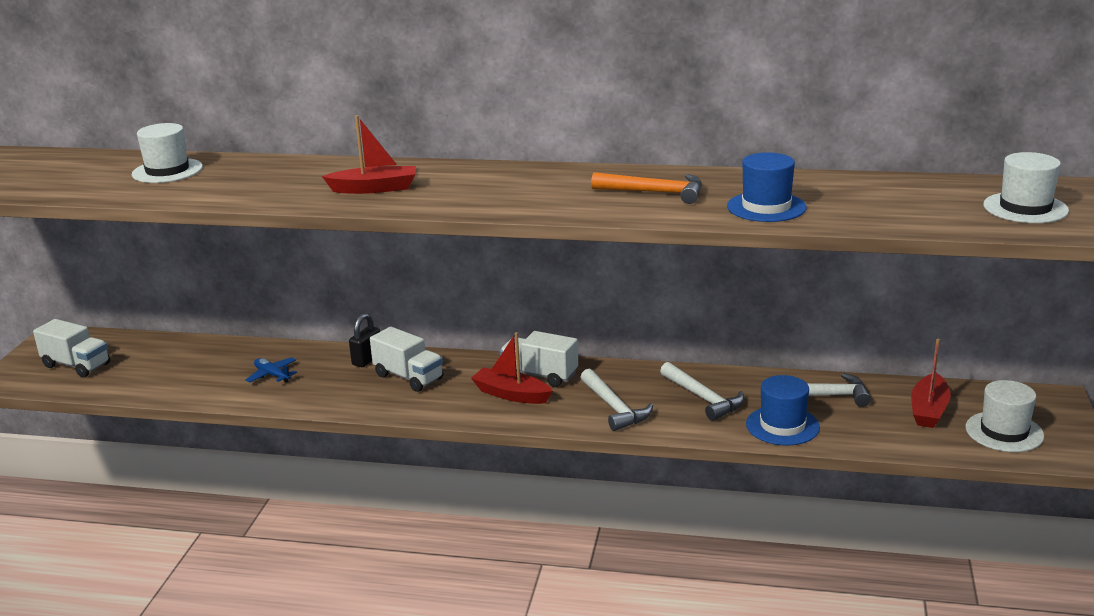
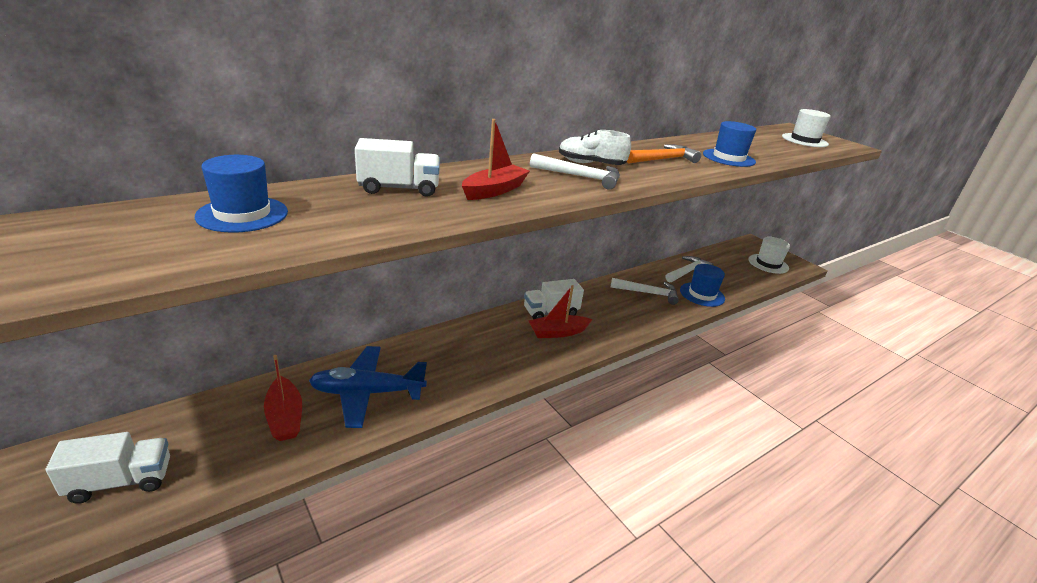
camera: 50 degrees left, 5 degrees up
(167, 171) = (242, 214): white hat -> blue hat
(272, 375) = (367, 393): blue plane -> blue plane, size x2.11
(367, 360) = (424, 347): black padlock -> none
(409, 377) = (476, 348): white truck -> white truck (399, 189)
(543, 182) = (591, 164): none -> white shoe
(614, 408) = (622, 317): white hammer -> white hammer (581, 177)
(929, 410) = (731, 263): red boat -> red boat (285, 417)

